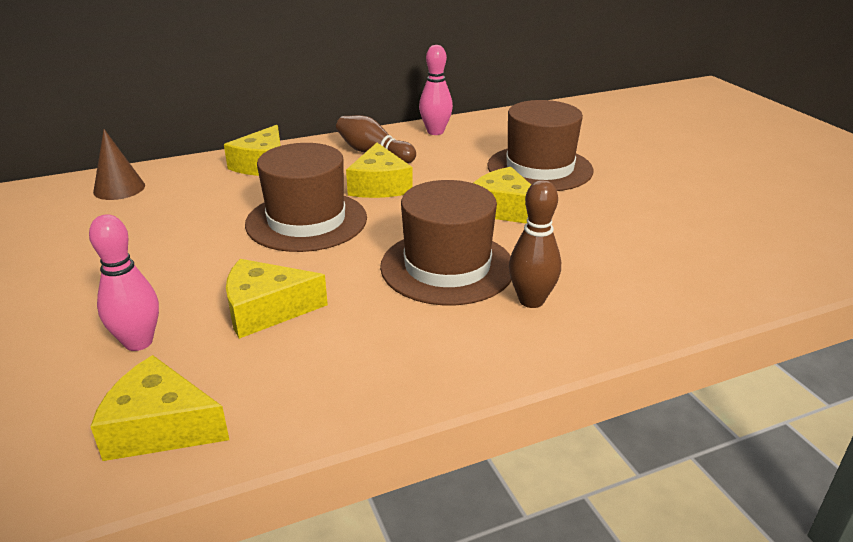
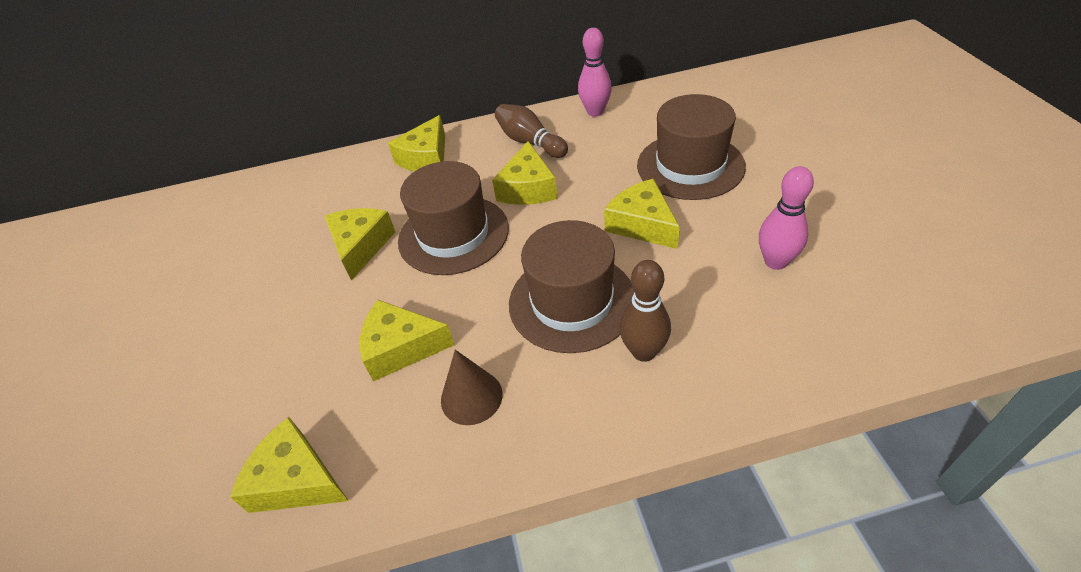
camera: 15 degrees right, 15 degrees up
(119, 188) = (300, 187): brown cone -> brown cone (471, 397)
(138, 342) = (292, 379): pink bowling pin -> pink bowling pin (775, 261)
(202, 232) = (361, 246): none -> yellow cheese

